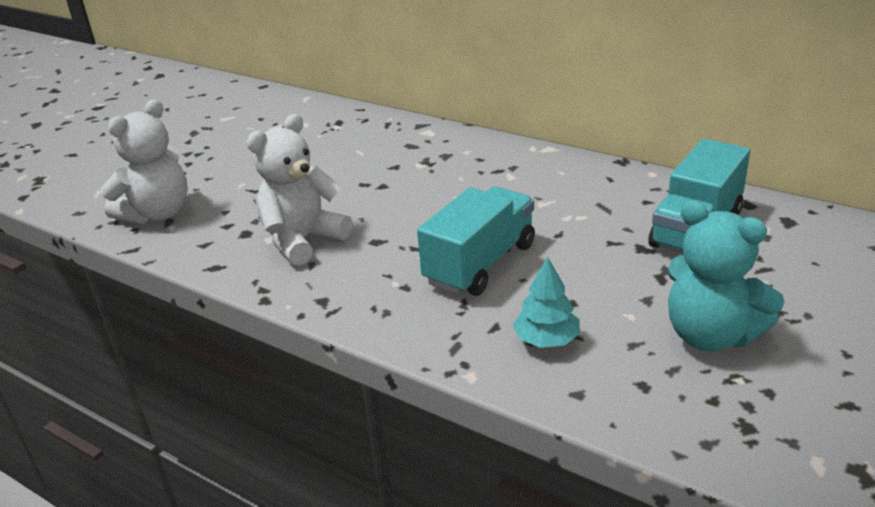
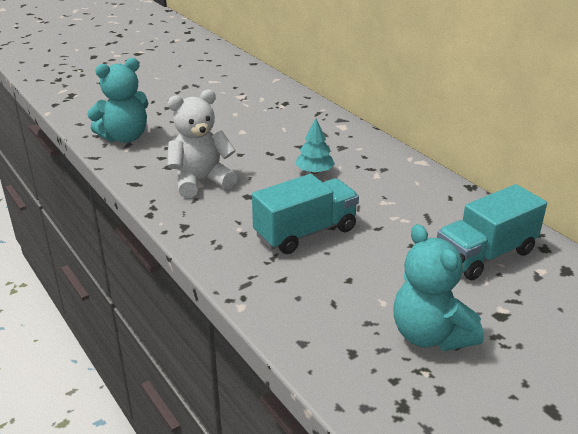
camera: 20 degrees right, 0 degrees up
(157, 213) = (125, 137): white teddy bear -> turquoise teddy bear
(546, 340) = (310, 299): turquoise tree -> turquoise tree (314, 171)

